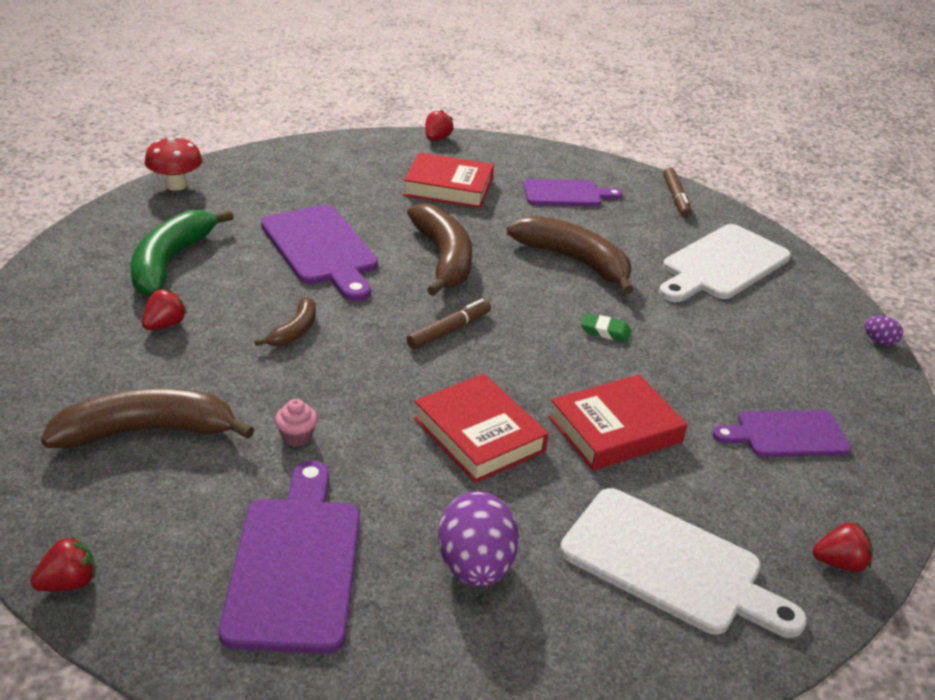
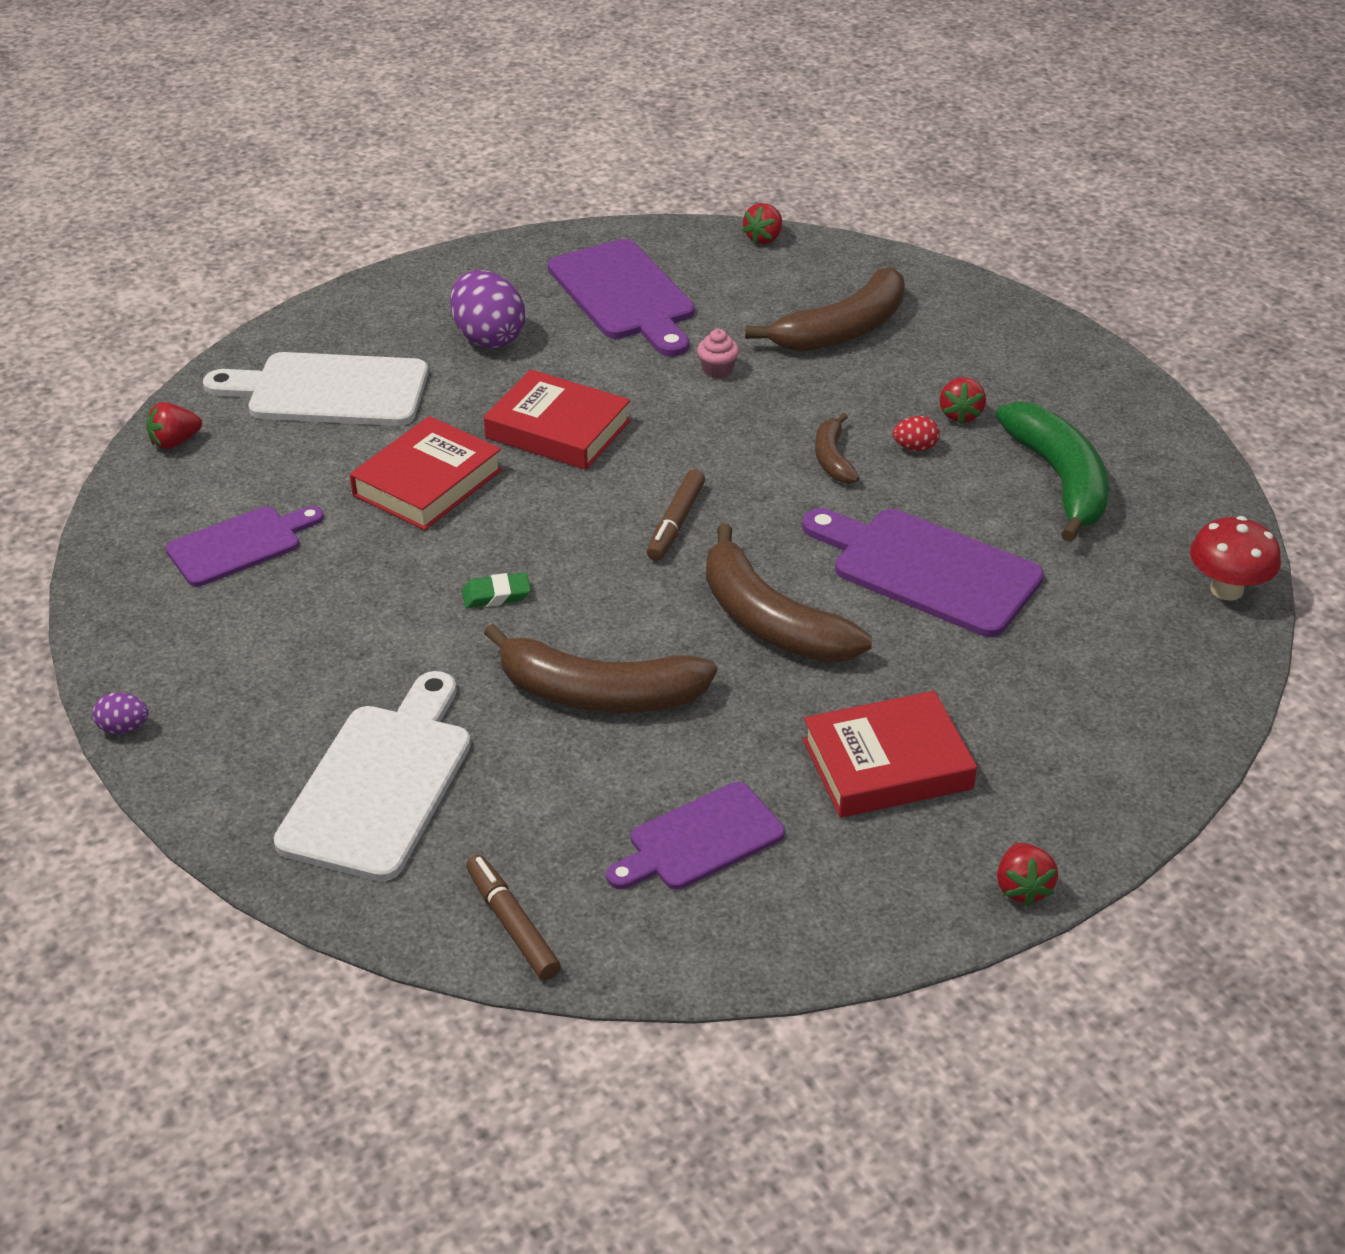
camera: 155 degrees right, 5 degrees up
(229, 316) = (915, 448): none -> red egg

